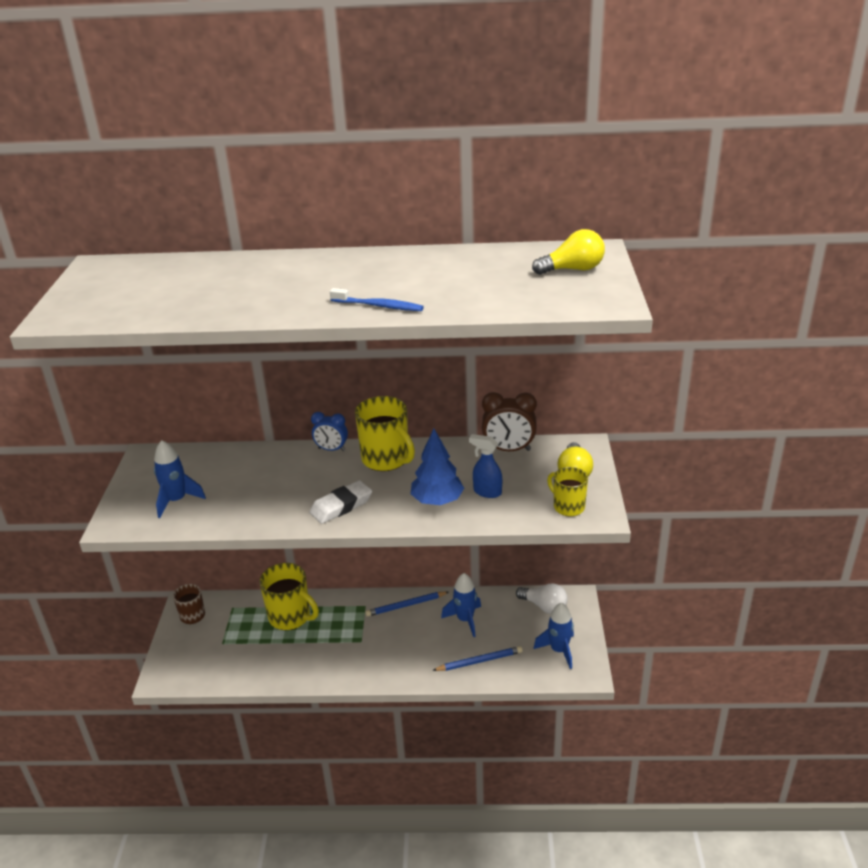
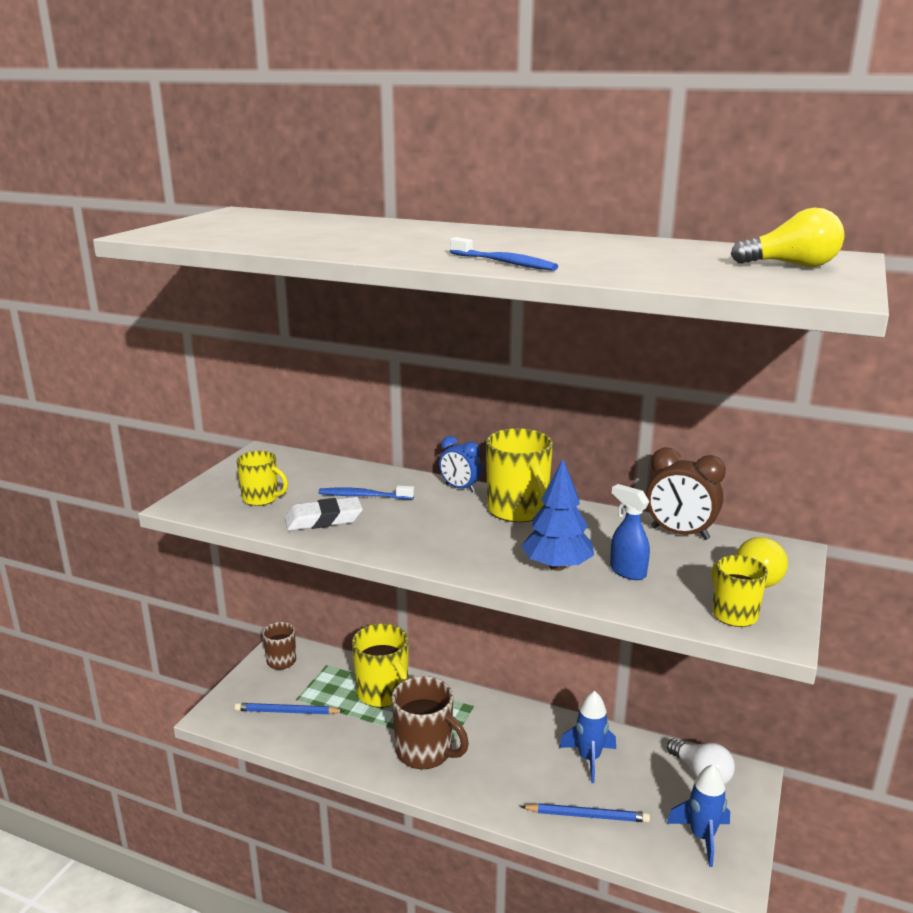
camera: 20 degrees right, 10 degrees down
(177, 501) = (261, 499): blue rocket -> yellow mug
(260, 476) = (364, 496): none -> blue toothbrush
(341, 506) = (436, 544): white eraser -> white eraser (323, 520)
(345, 652) = (425, 752): none -> brown mug
(406, 605) = (522, 720): blue pencil -> blue pencil (287, 712)

